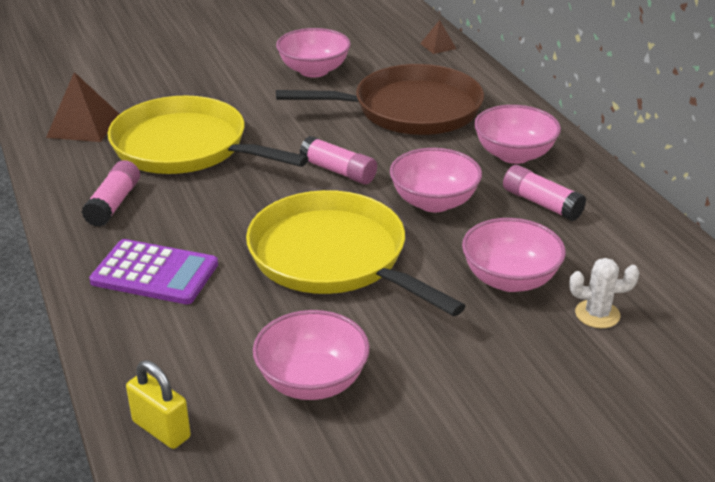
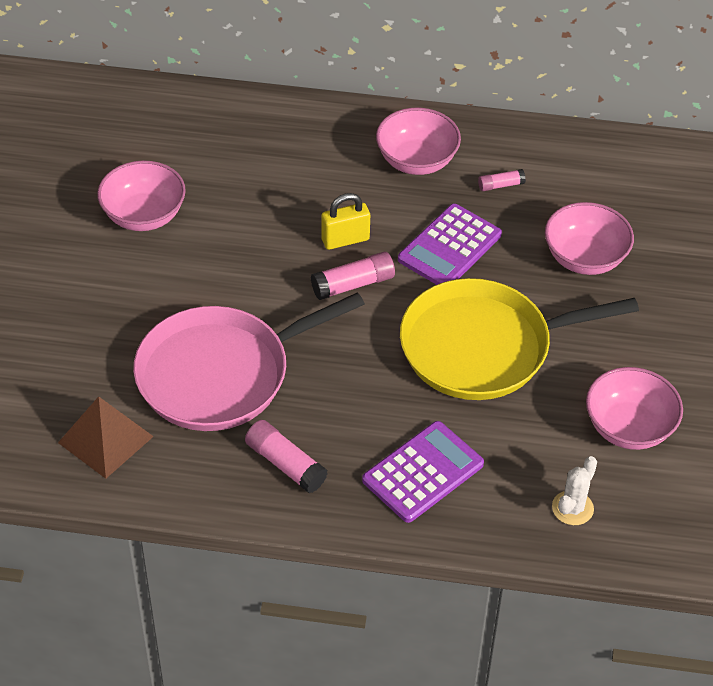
camera: 60 degrees left, 15 degrees up
(161, 429) = (628, 537): yellow padlock -> yellow padlock (345, 240)
(186, 147) = (221, 374): yellow pan -> pink pan
(410, 110) = (284, 186): brown pan -> none
(434, 202) = (449, 247): pink bowl -> purple calculator
(438, 46) = (175, 103): brown pyramid -> none
(541, 203) = (500, 185): pink glue stick -> pink glue stick, size x0.59
(597, 314) = (656, 235): white cactus -> white cactus (572, 508)

